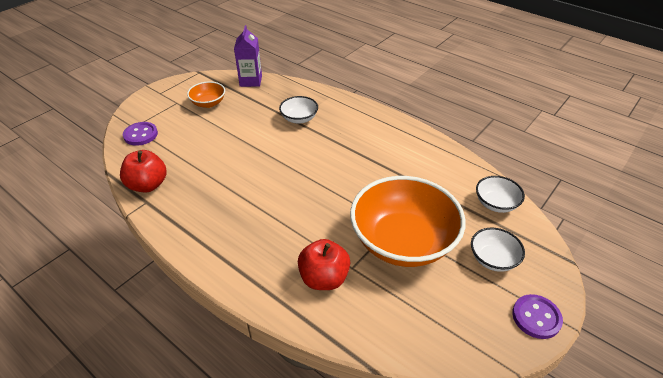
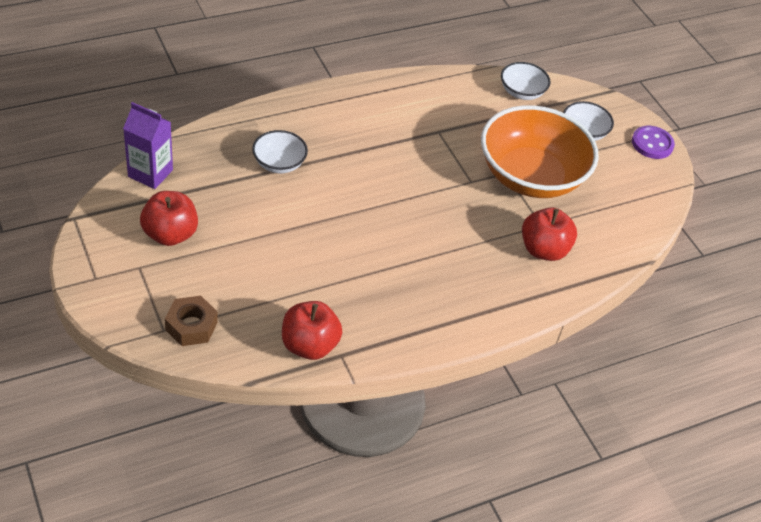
camera: 70 degrees left, 5 degrees up
(140, 135) = (191, 326): purple button -> brown nut
(208, 103) = (170, 234): orange bowl -> red apple

